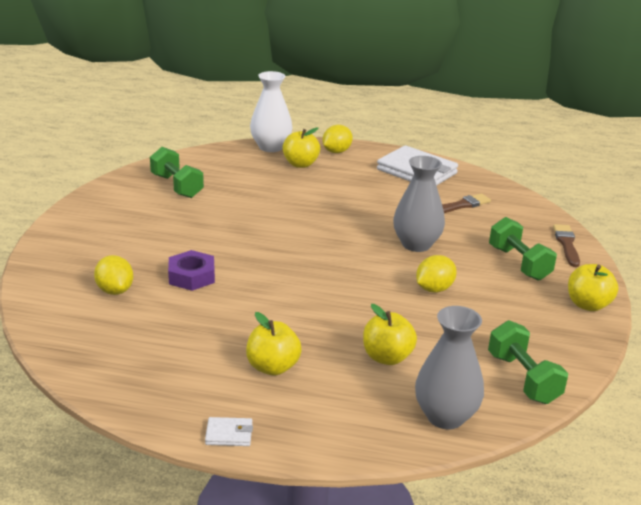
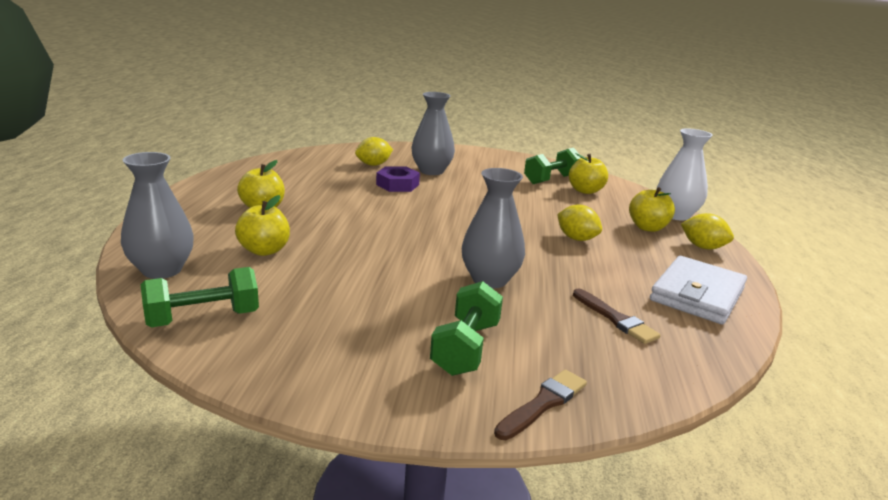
camera: 85 degrees right, 5 degrees down
(143, 252) = (431, 171): none -> grey vase
(229, 434) = (186, 194): white wallet -> none
(434, 289) = (390, 282): yellow lemon -> yellow lemon (576, 238)
(519, 263) = (465, 348): green dumbbell -> green dumbbell turned 45 degrees counterclockwise
(566, 244) = (543, 403): brown brush -> brown brush turned 45 degrees counterclockwise
(588, 305) = (359, 395): yellow apple -> yellow apple (585, 191)

